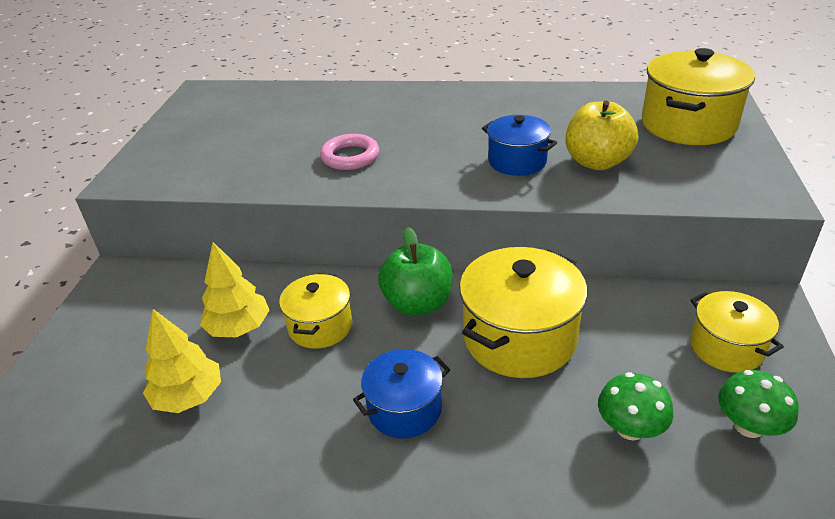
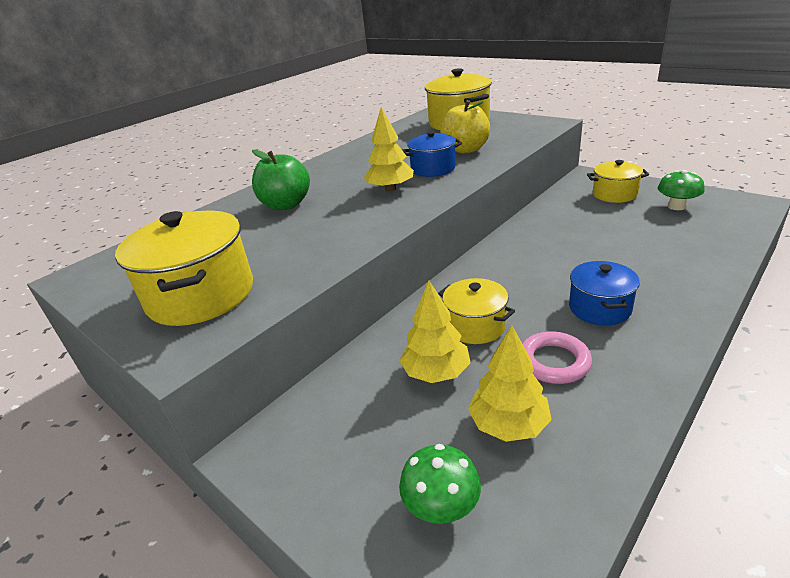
camera: 55 degrees left, 5 degrees down
(350, 157) = (337, 221): pink ring -> pink ring (553, 362)
(418, 304) = (490, 276): green apple -> green apple (286, 205)
(442, 156) = (390, 189): none -> yellow tree
(519, 338) = (559, 248): yellow pot -> yellow pot (201, 295)
(630, 428) = (662, 236): green mushroom -> green mushroom (441, 507)

